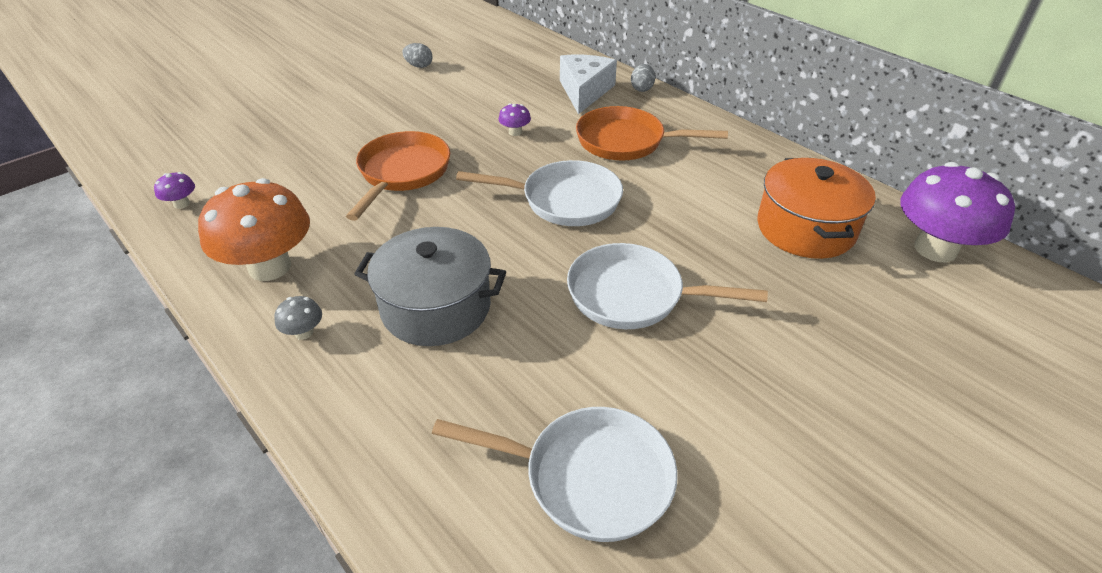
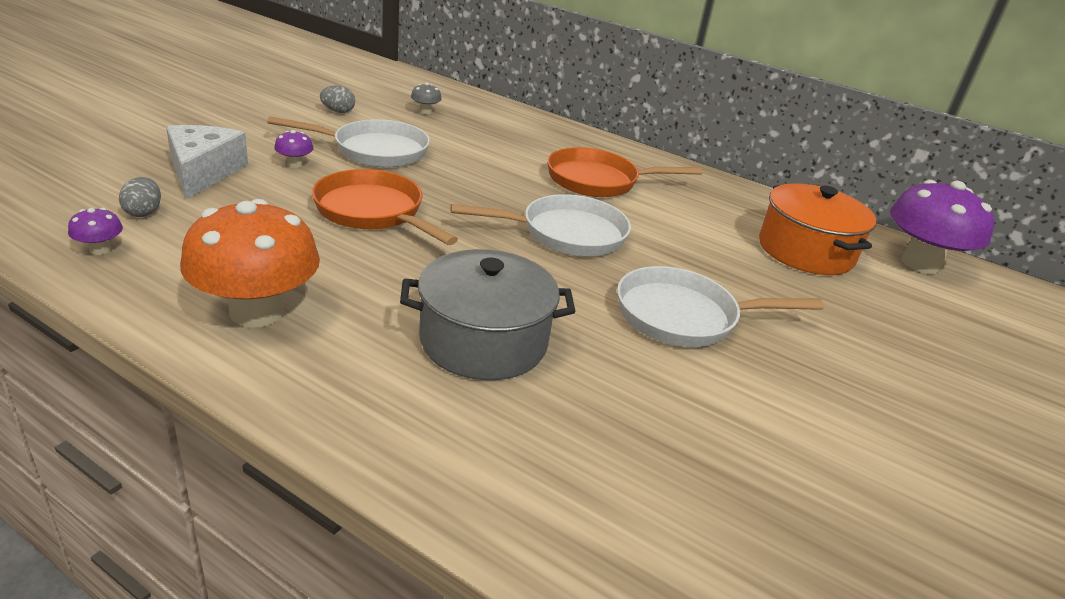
camera: 20 degrees left, 10 degrees down
(304, 332) = (337, 378): grey mushroom -> grey mushroom (425, 111)
(402, 173) = (373, 212): orange pan -> orange pan turned 45 degrees counterclockwise
(515, 132) = (479, 173): purple mushroom -> purple mushroom (295, 164)
(584, 91) = (531, 137): white cheese -> white cheese (203, 172)
(589, 477) = (739, 491): white pan -> white pan (374, 151)
(642, 88) = (587, 135): grey egg -> grey egg (143, 212)

